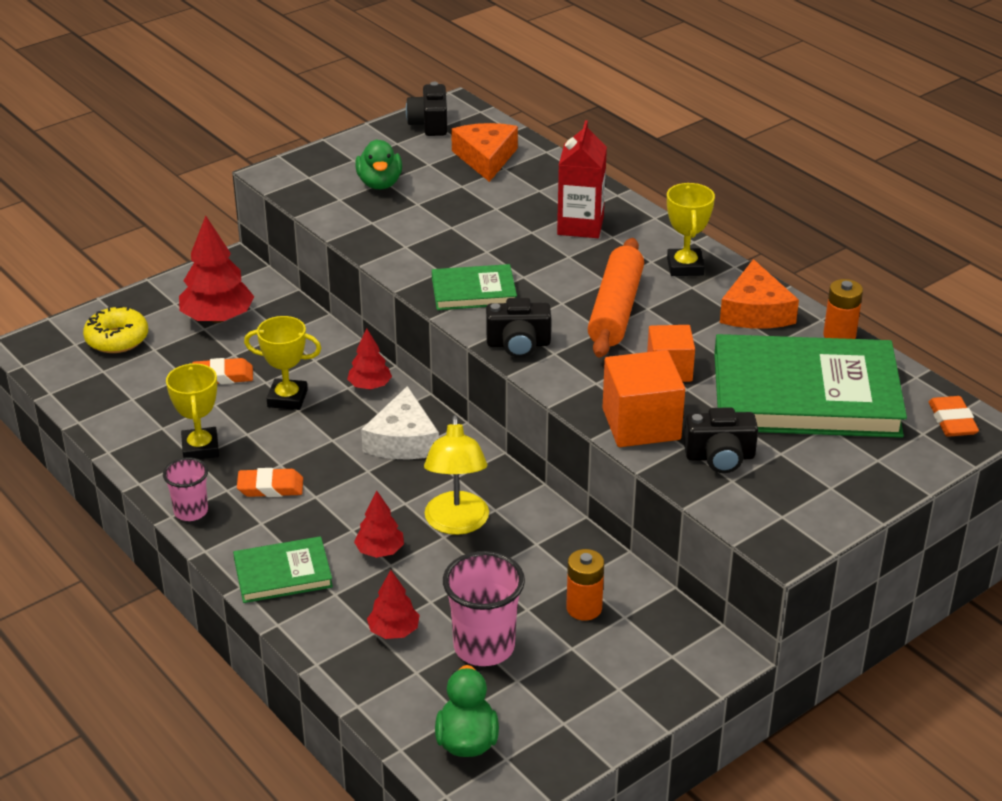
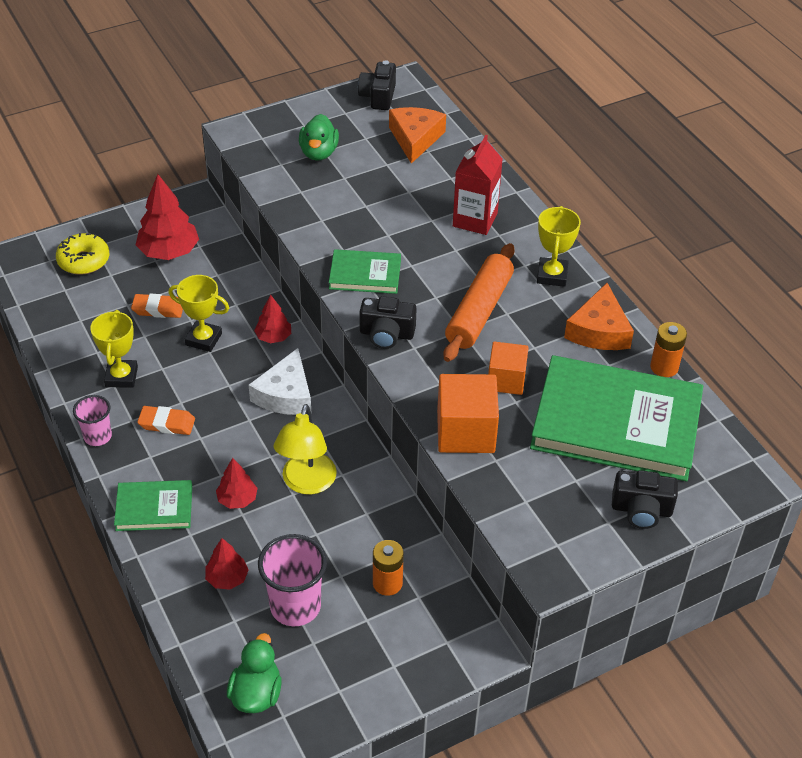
camera: 10 degrees right, 10 degrees up
(720, 457) = (522, 476): black camera -> black camera (641, 510)
(952, 421) = (736, 471): orange eraser -> none

